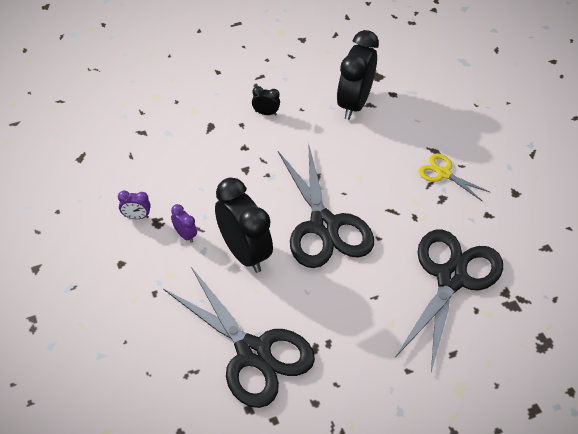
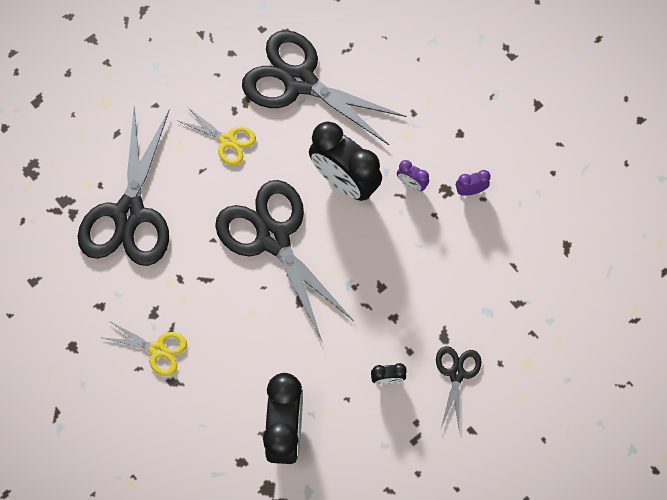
camera: 165 degrees right, 20 degrees up
(212, 103) = (456, 373): none -> black scissors
(342, 316) = (227, 140): none -> yellow scissors

